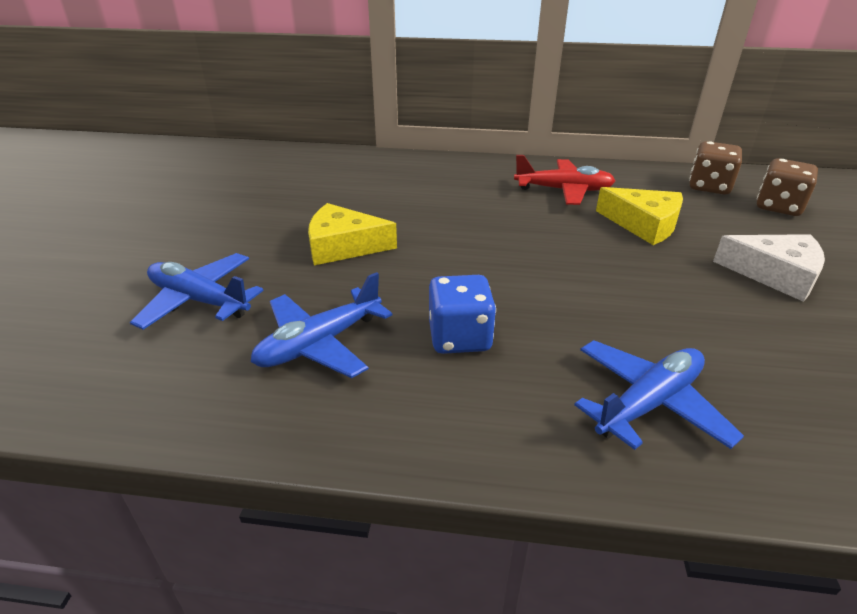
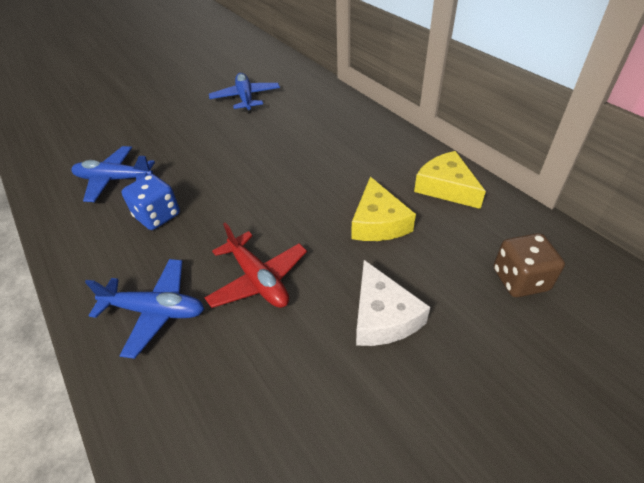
camera: 50 degrees right, 10 degrees up
(199, 300) = (118, 131): blue plane -> blue plane (245, 98)
(343, 246) = (206, 135): yellow cheese -> yellow cheese (446, 187)
(563, 190) = (381, 167): red plane -> red plane (258, 279)
(709, 187) = (499, 227): brown dice -> none

